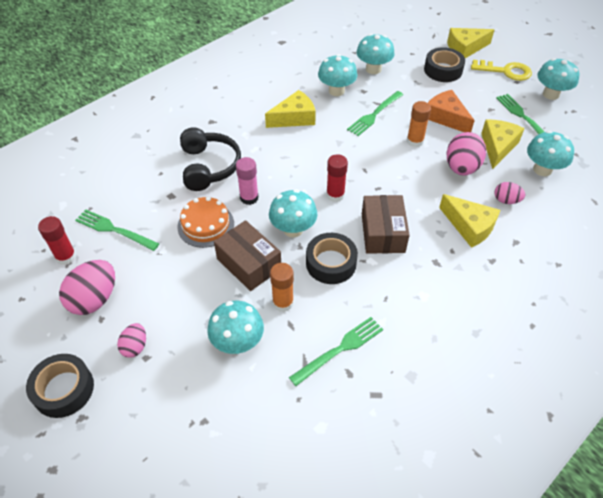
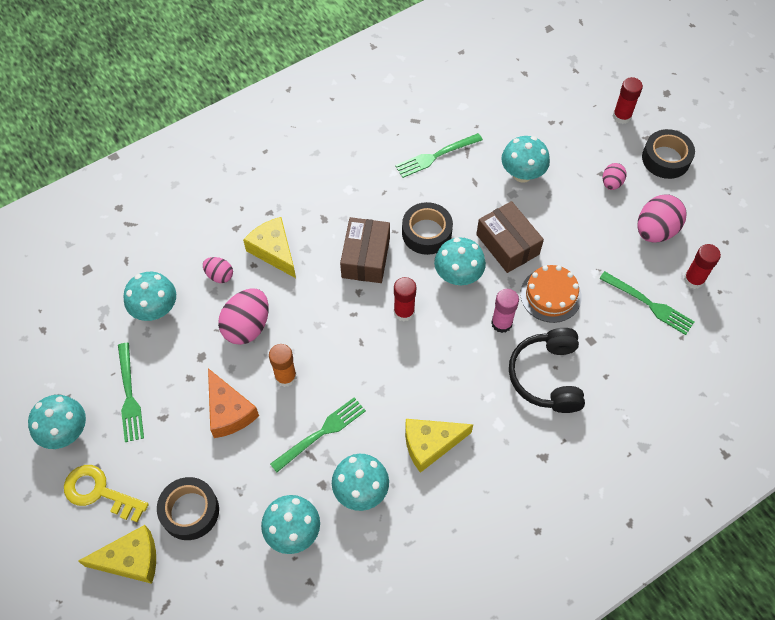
camera: 170 degrees left, 10 degrees up
(110, 446) = (621, 116): none -> red glue stick
(283, 302) = (479, 202): orange glue stick -> none
(497, 147) = (188, 351): yellow cheese -> none

